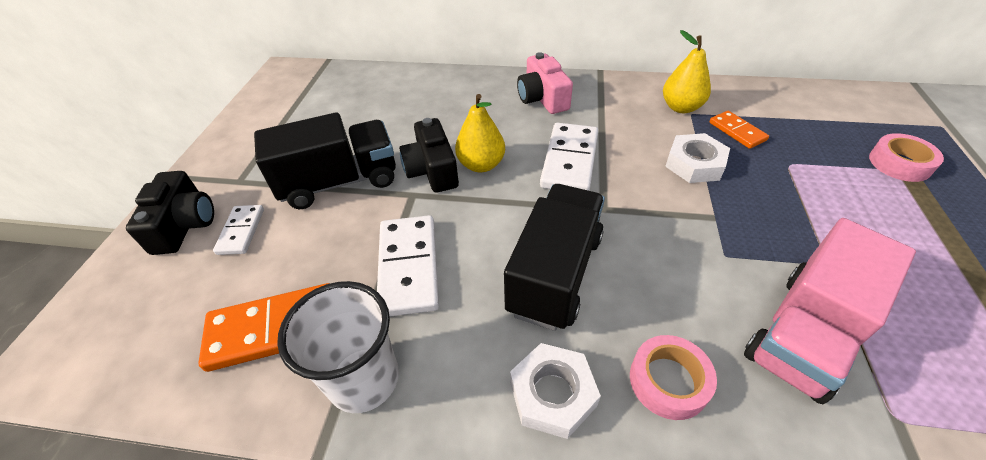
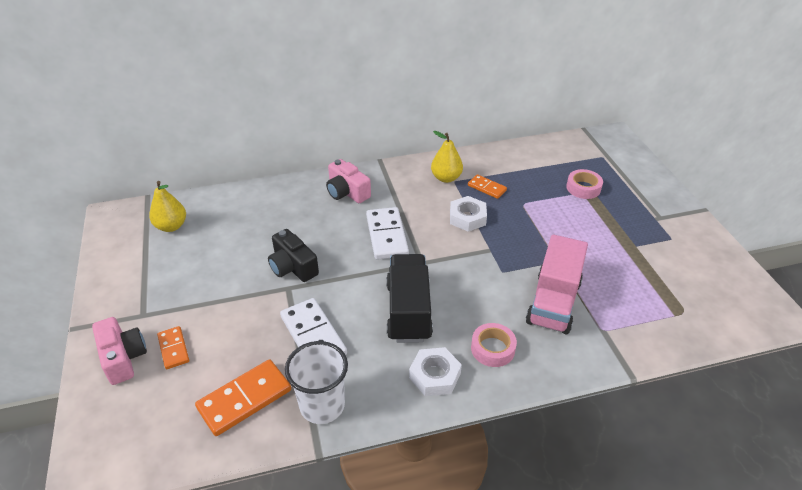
camera: 25 degrees left, 5 degrees down
(185, 225) = (123, 358): black camera -> pink camera
(241, 231) = (174, 349): white domino -> orange domino
(340, 182) = (227, 294): black truck -> none
(481, 165) = (326, 254): yellow pear -> yellow pear (171, 226)

